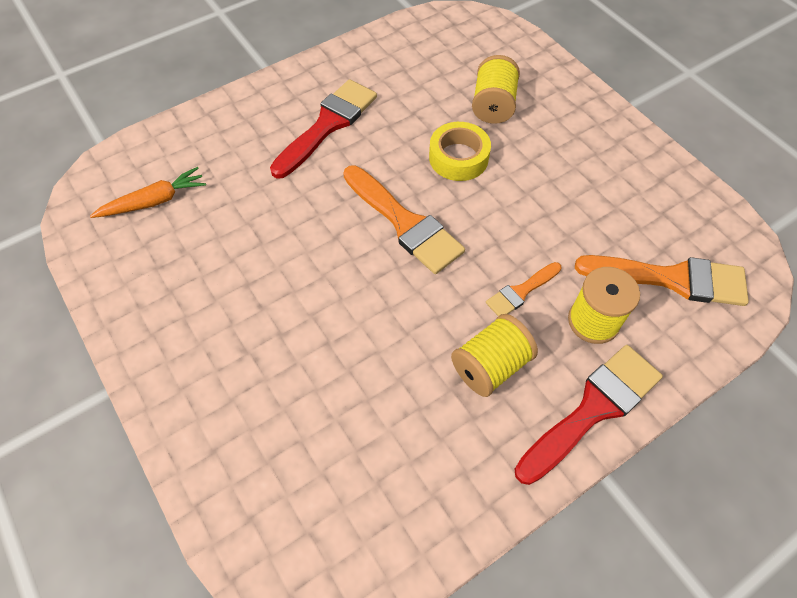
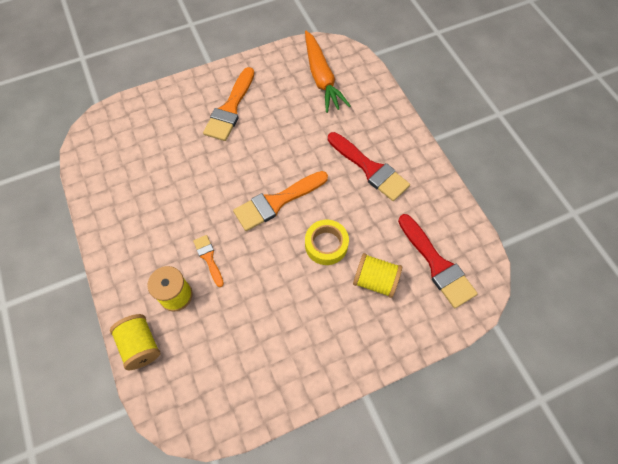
camera: 100 degrees right, 5 degrees up
(154, 201) = (321, 78): orange carrot -> orange carrot, size x1.60
(490, 366) = (166, 229): yellow spool -> yellow spool (140, 345)
(593, 409) = (122, 277): red brush -> red brush (437, 264)
(671, 279) = (191, 358): orange brush -> orange brush (230, 108)

